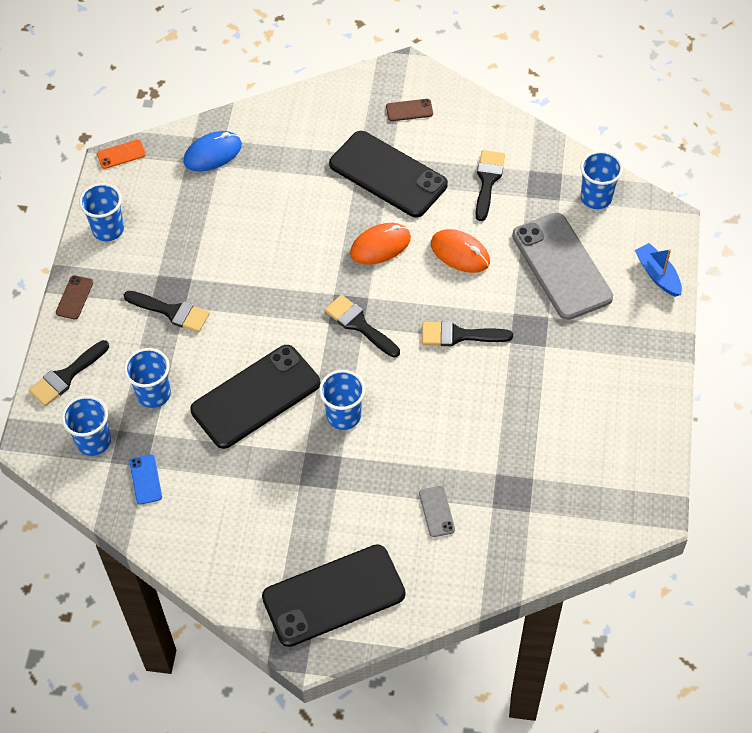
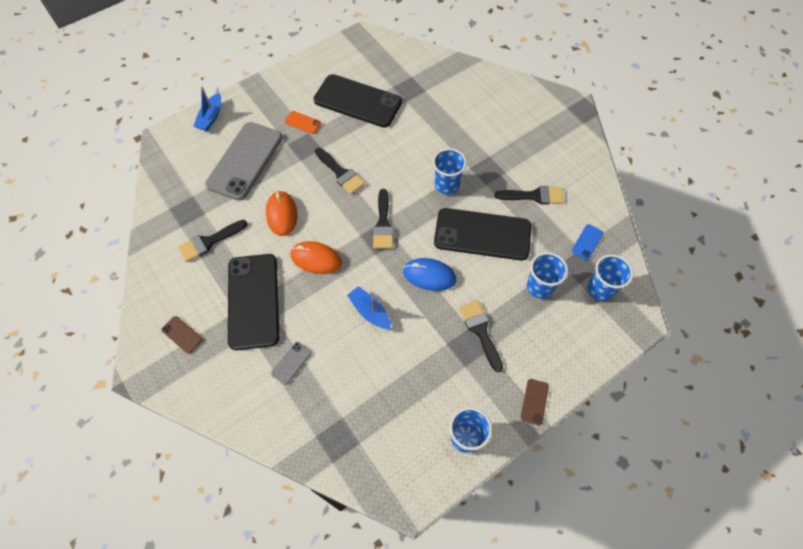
camera: 135 degrees left, 5 degrees up
(66, 376) = (585, 347): black brush -> black brush (534, 196)
(74, 297) = (534, 402): brown phone -> brown phone turned 45 degrees counterclockwise
(121, 154) = (397, 500): orange phone -> orange phone (303, 122)
(213, 154) = (335, 431): blue mouse -> blue mouse (429, 275)
(283, 247) = (370, 311): none -> blue boat
(333, 595) = (540, 114): black phone -> black phone (358, 101)
(436, 511) = (453, 108): grey phone -> grey phone (291, 363)
(596, 197) = (175, 179): blue cup -> none

